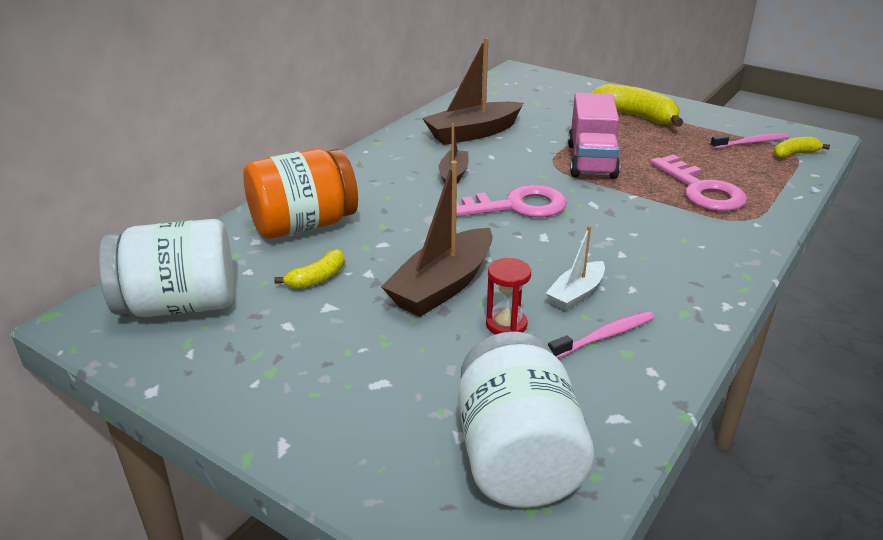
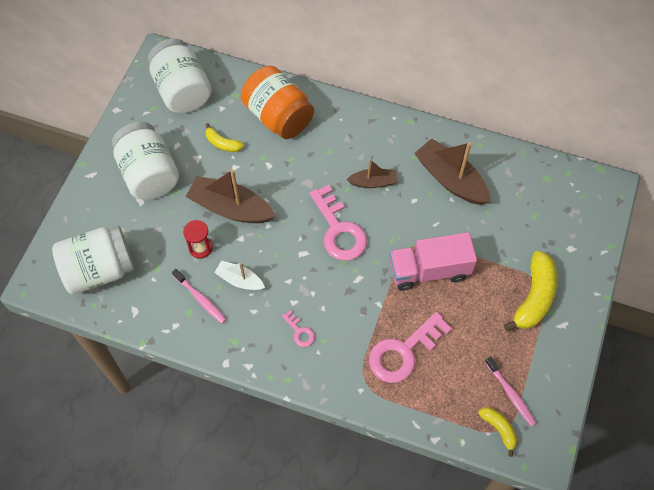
camera: 75 degrees right, 30 degrees up
(329, 364) = (149, 174): none -> white jar
(670, 255) = (300, 332): none -> pink key

